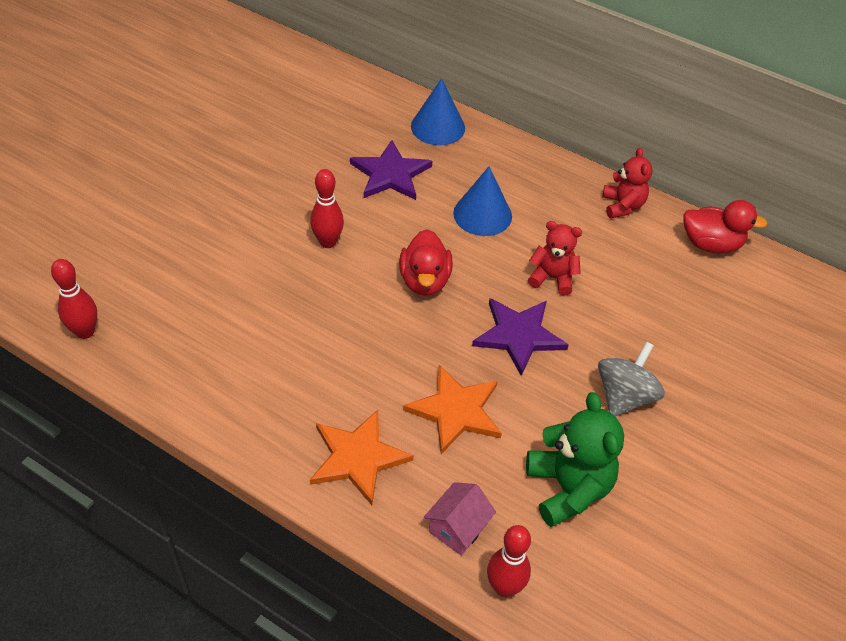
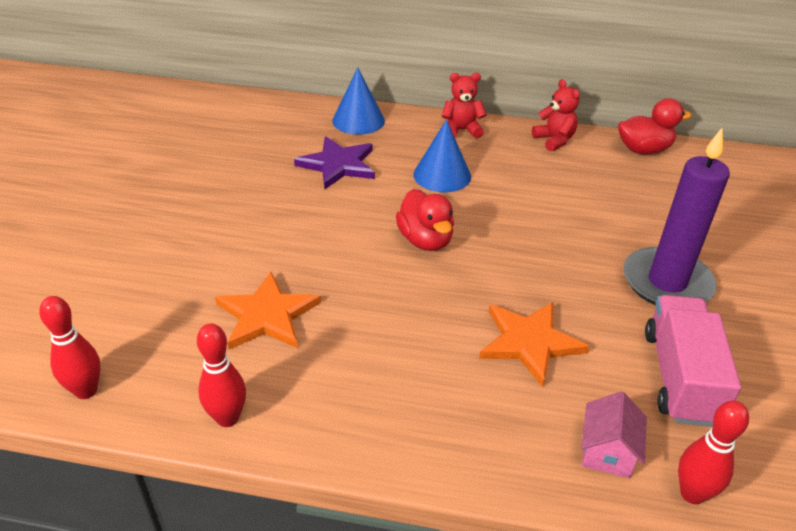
camera: 20 degrees left, 10 degrees down
(328, 242) = (312, 233): red bowling pin -> red bowling pin (227, 418)
(357, 457) = (463, 418): orange star -> orange star (267, 315)
(518, 335) = (541, 261): purple star -> none
(552, 278) = (536, 207): red teddy bear -> red teddy bear (461, 130)
(568, 488) = (679, 377): green teddy bear -> pink truck
(624, 396) = (666, 282): grey spinning top -> purple candle

